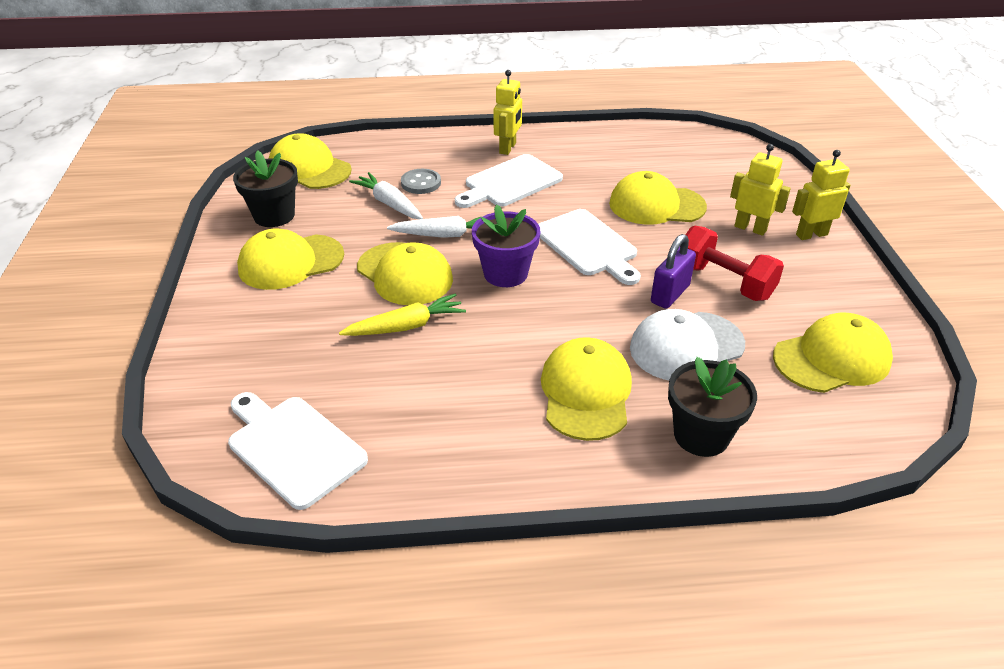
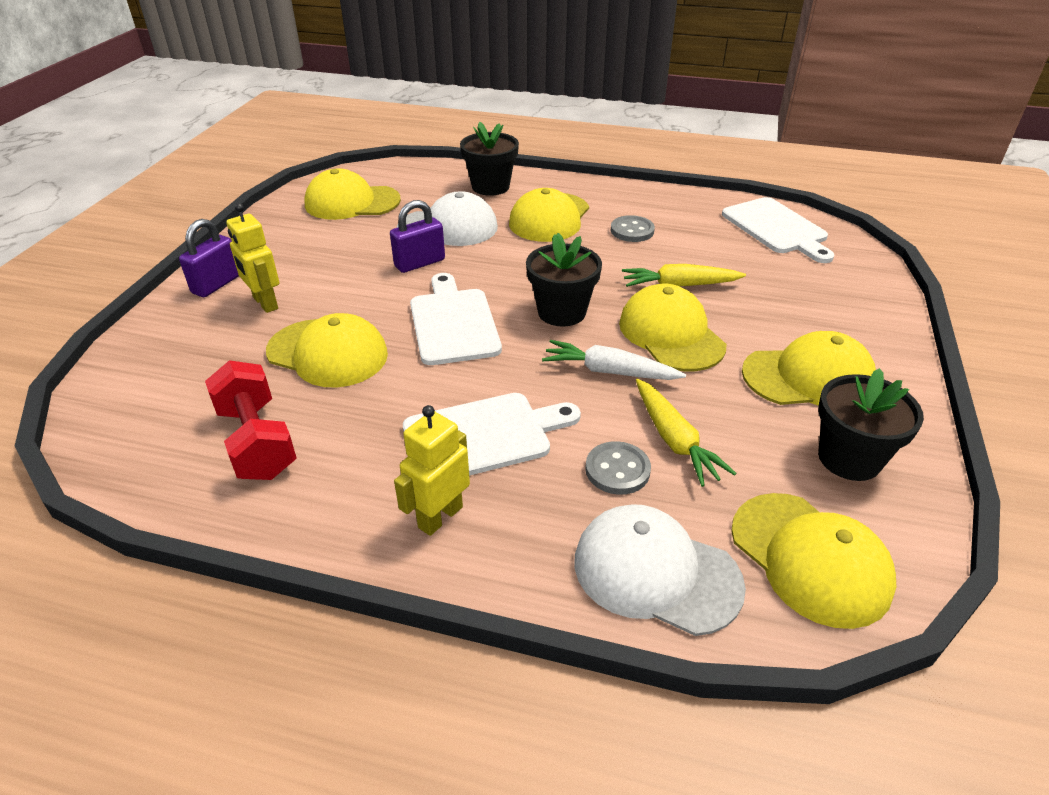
camera: 160 degrees left, 0 degrees up
(389, 150) = (656, 572): none -> white cap
(389, 203) = (674, 440): white carrot -> yellow carrot
(477, 395) = (632, 231): none -> grey button
(505, 273) = (561, 312): purple flower pot -> black flower pot
(724, 282) = (360, 262): red dumbbell -> red dumbbell (257, 442)
(811, 234) = (217, 284): yellow robot -> purple padlock

